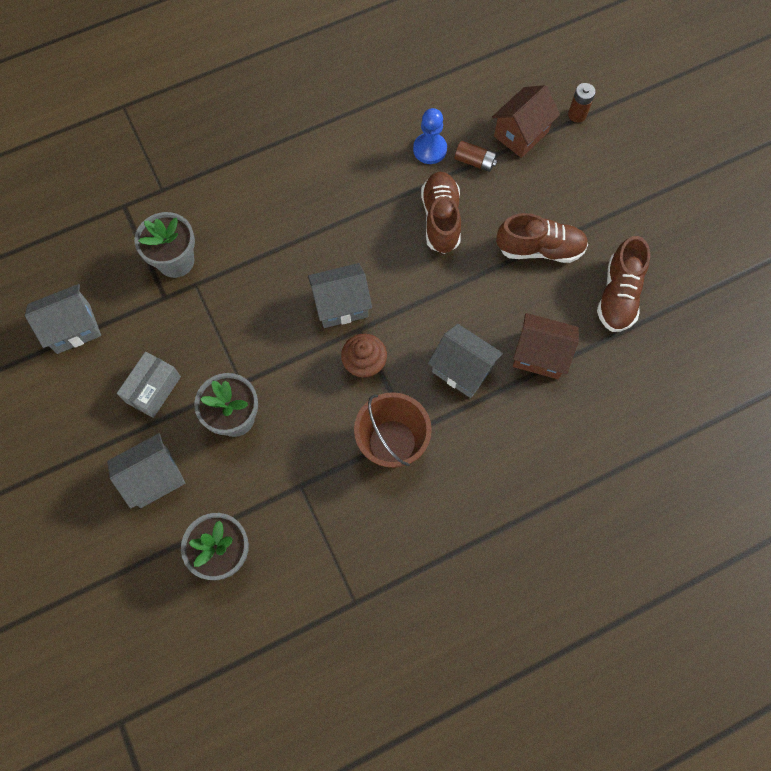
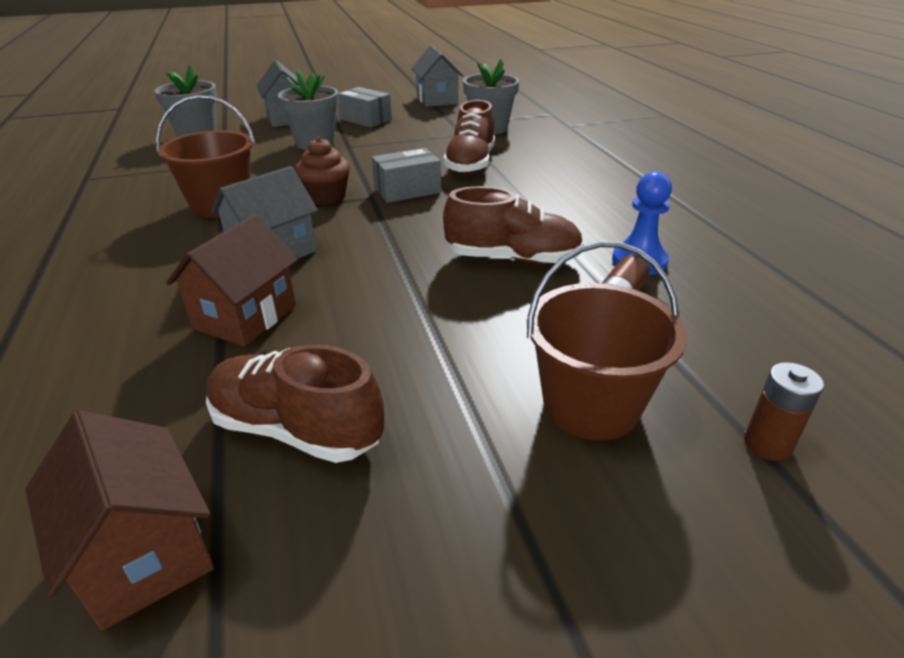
camera: 100 degrees right, 35 degrees down
(341, 305) = (407, 190): grey house -> grey box
(521, 134) = (690, 354): brown house -> brown house (143, 554)
(540, 249) = (435, 343): brown shoe -> brown shoe (470, 163)
(570, 177) = (591, 405): none -> brown bucket

